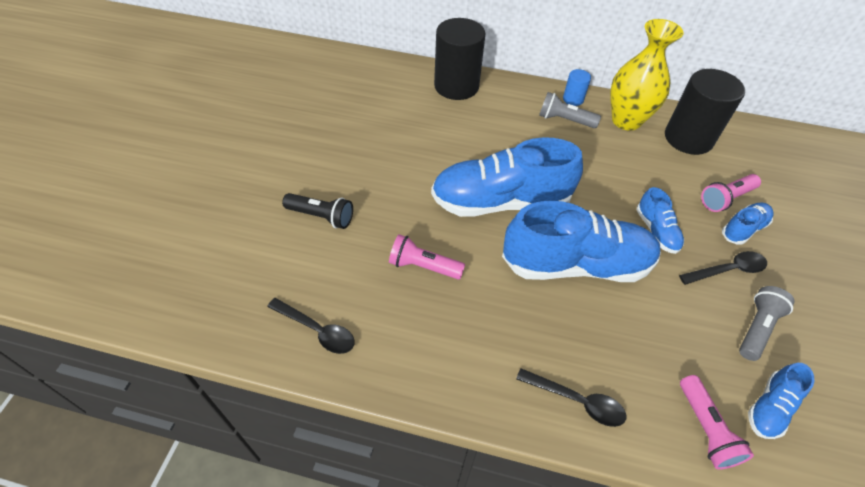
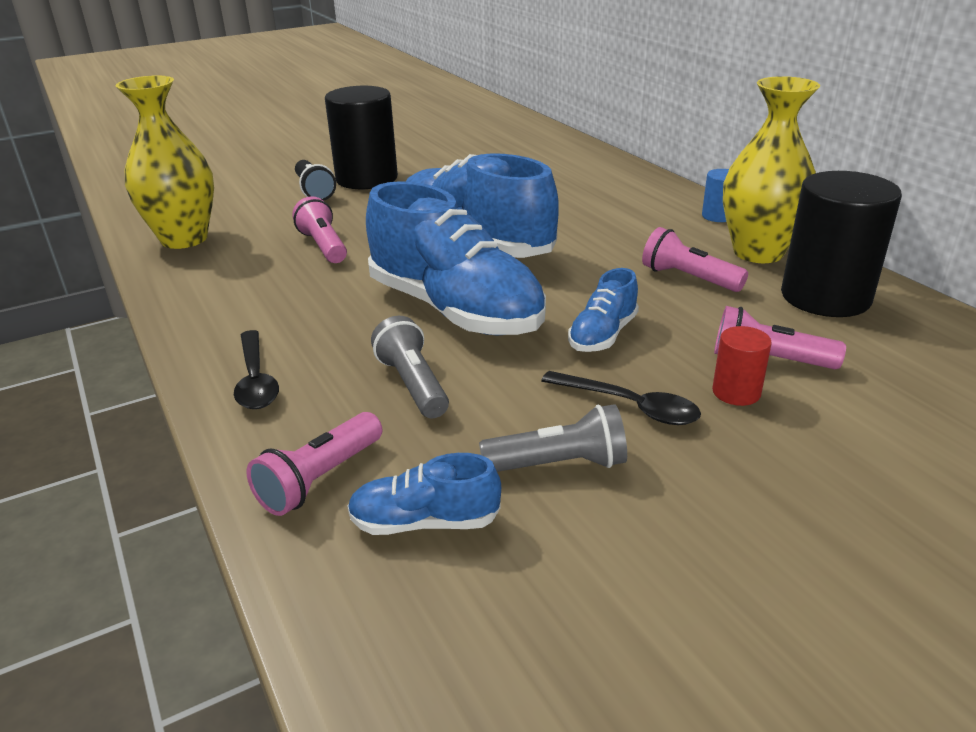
camera: 50 degrees right, 20 degrees down
(317, 331) = (184, 239): black spoon -> yellow vase
(456, 86) = (596, 167): black cylinder -> black cylinder (366, 179)
(564, 120) = (671, 225): grey flashlight -> grey flashlight (413, 384)
(628, 161) = (688, 278): none -> pink flashlight
(743, 229) = (736, 392): blue shoe -> red cylinder

